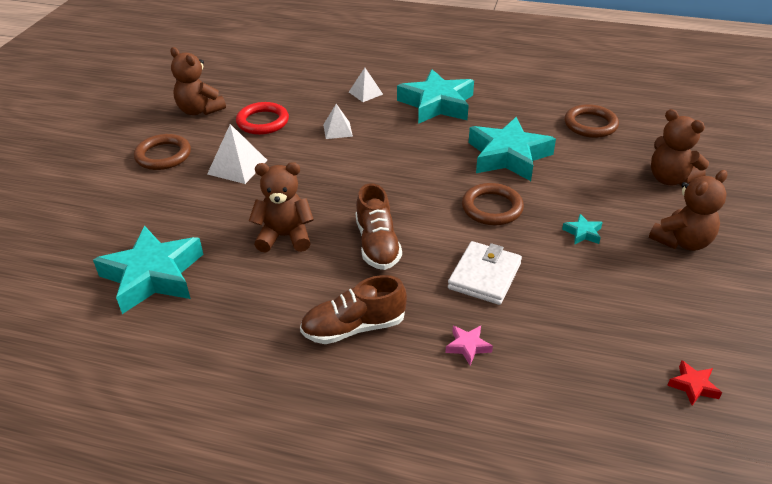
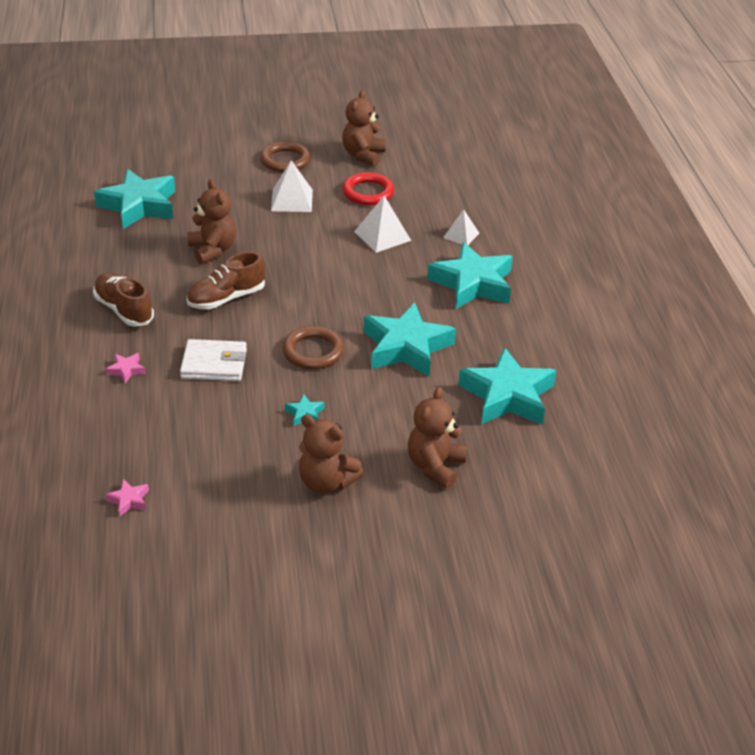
camera: 65 degrees right, 0 degrees up
(337, 130) = (382, 236): white pyramid -> white pyramid, size x1.53
(590, 125) = (507, 396): brown ring -> turquoise star
(693, 386) = (129, 500): red star -> pink star

